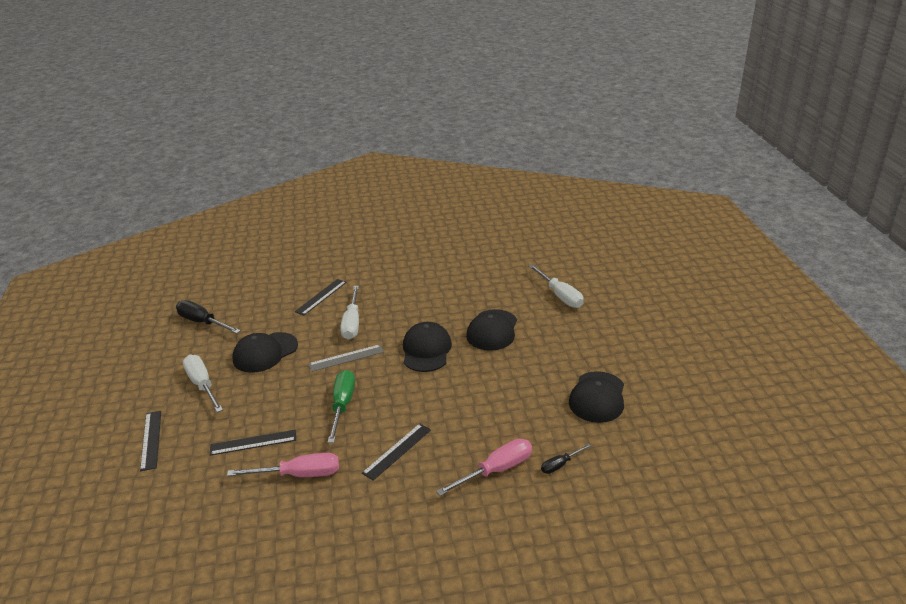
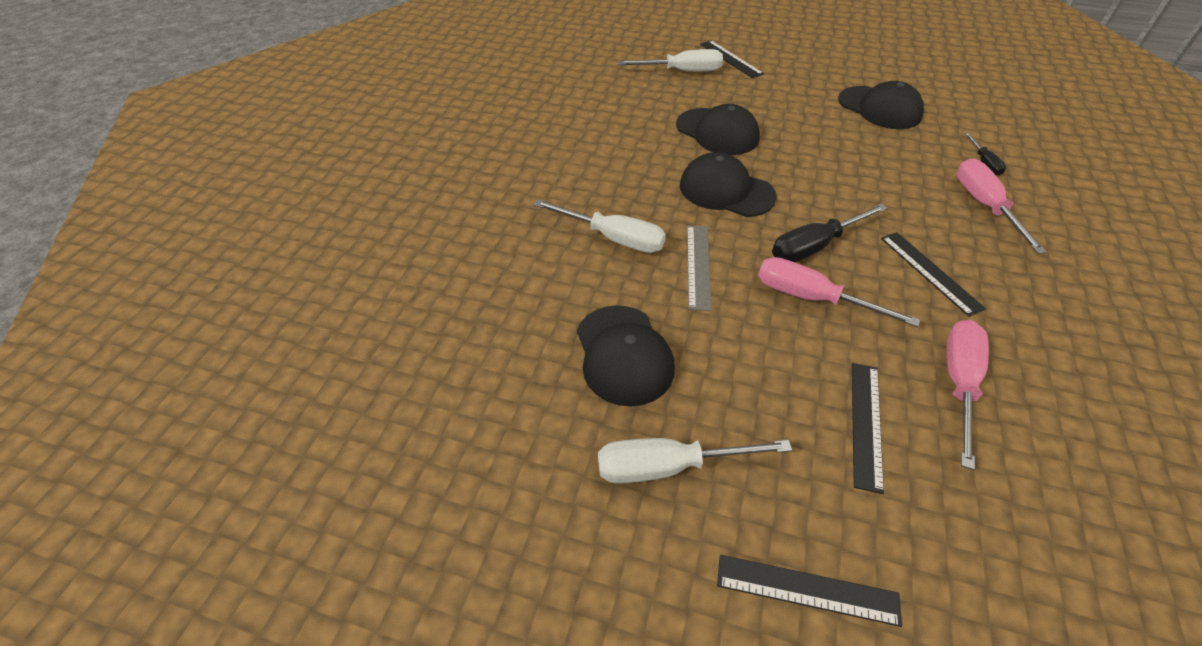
camera: 65 degrees left, 15 degrees up
(202, 322) = (456, 427): black screwdriver -> black screwdriver (815, 246)
(321, 297) = (512, 252): black ruler -> black ruler (730, 59)
(342, 405) = (812, 298): green screwdriver -> pink screwdriver

